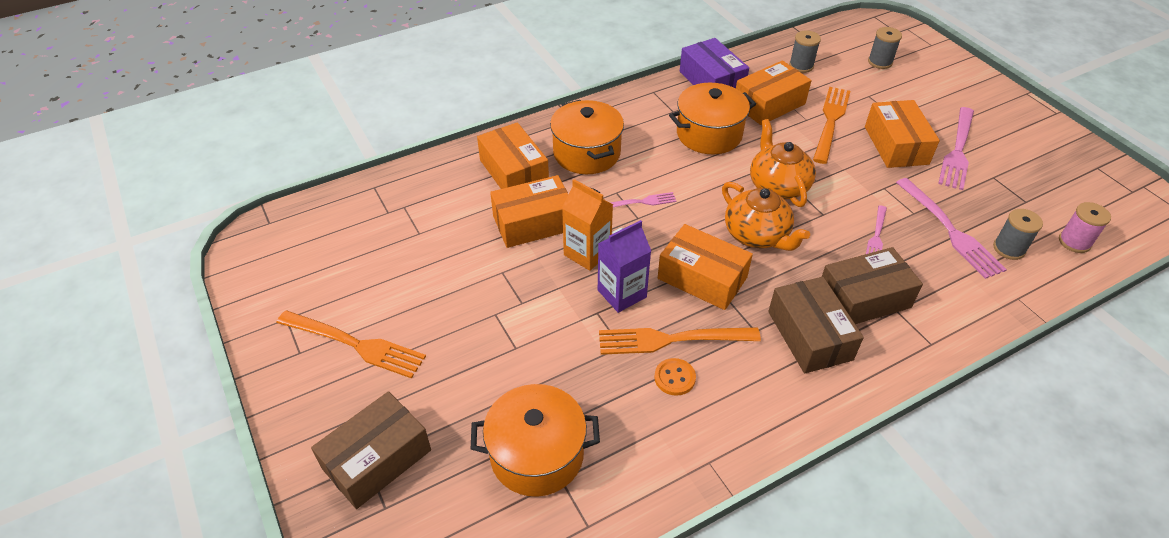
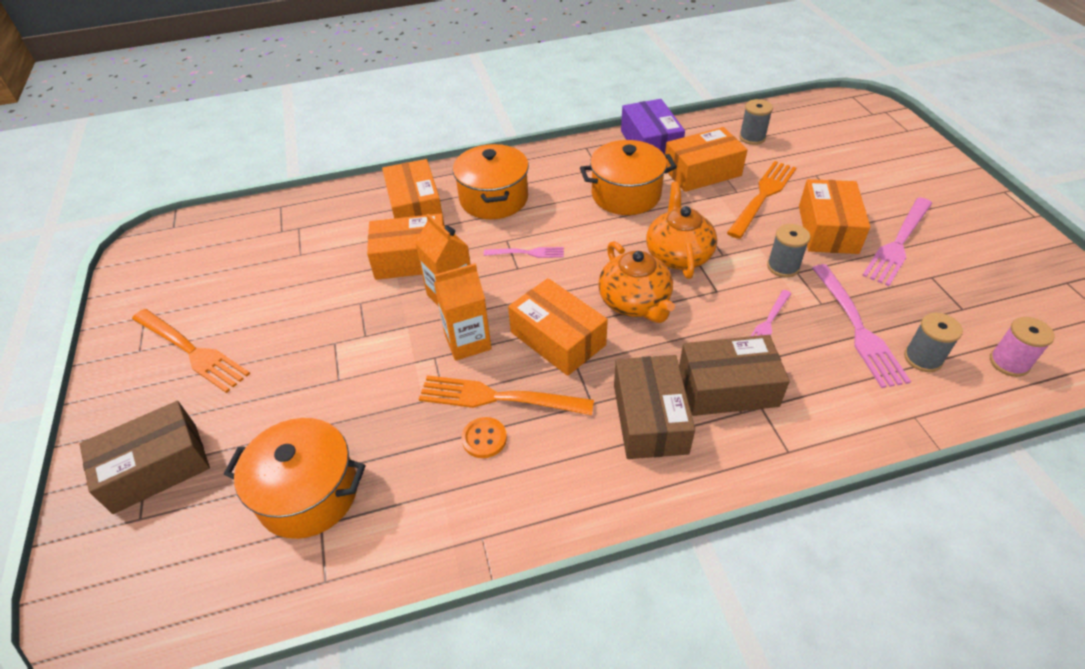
camera: 15 degrees right, 0 degrees up
(622, 293) = (467, 342): purple carton -> orange carton
(880, 62) = (841, 142): grey spool -> grey spool (783, 267)

